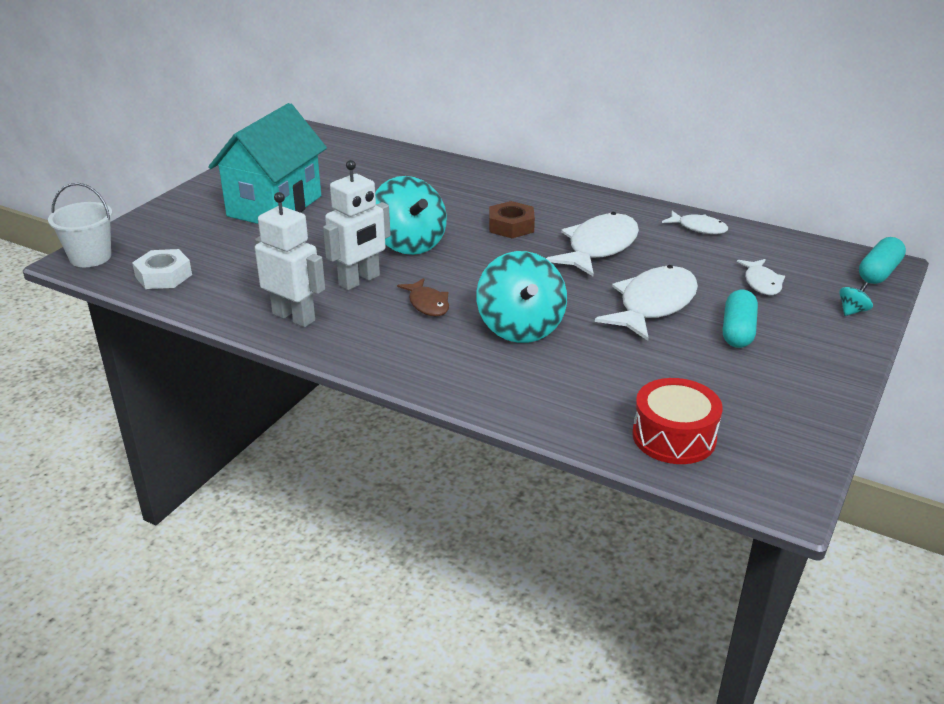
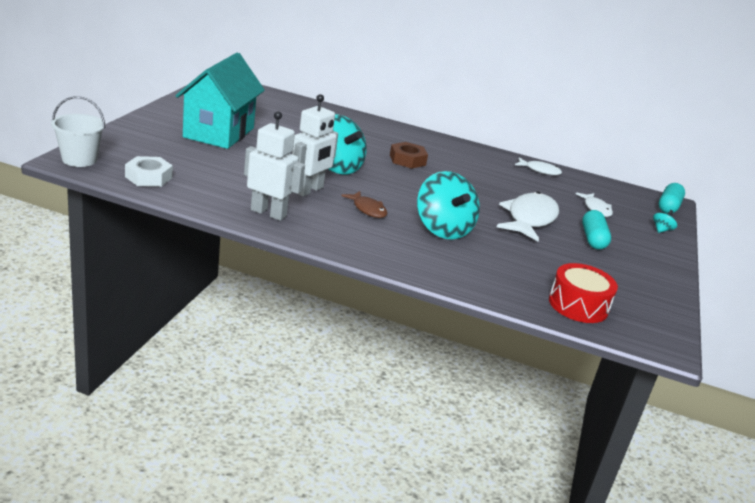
camera: 15 degrees left, 5 degrees down
(599, 247) = (476, 179): white fish -> none

